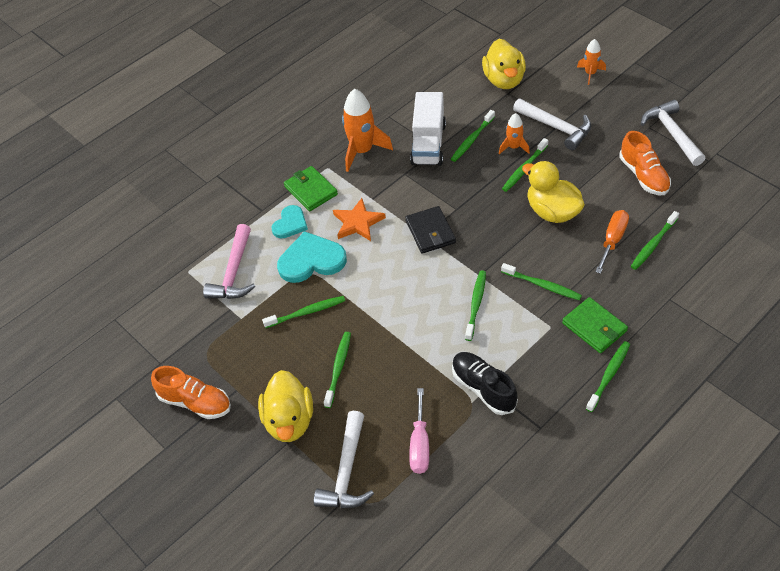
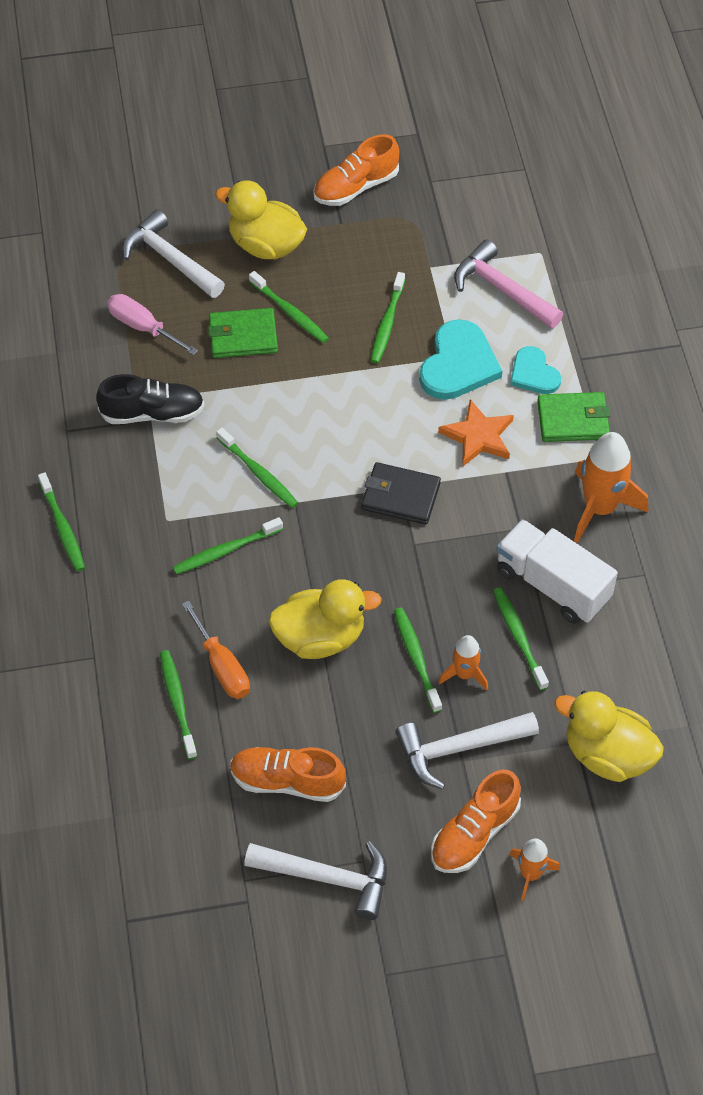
camera: 120 degrees right, 5 degrees up
(592, 100) = (474, 833): none -> orange shoe
(594, 327) = (128, 558): green wallet -> green wallet (243, 336)

